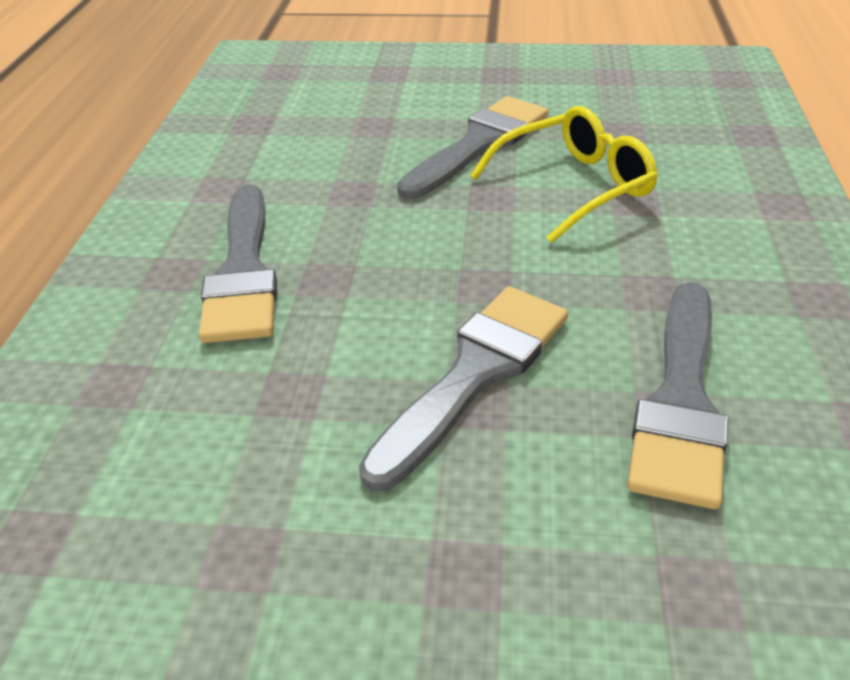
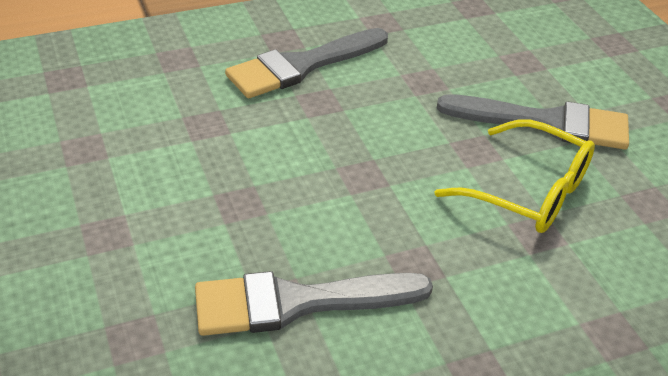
camera: 60 degrees right, 0 degrees up
(475, 373) = (266, 195): grey brush -> none

